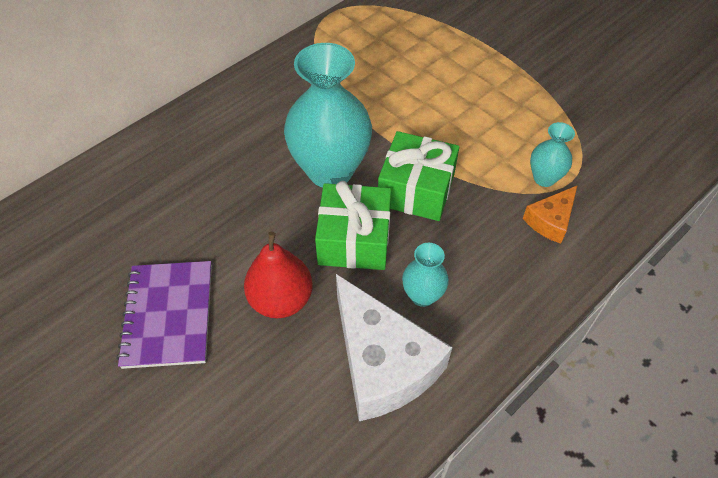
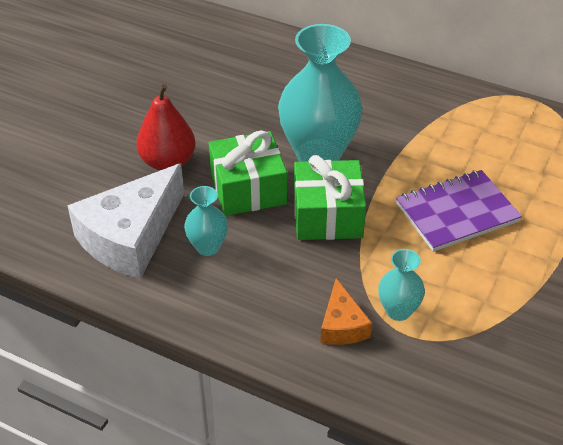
camera: 70 degrees right, 10 degrees down
(168, 315) = (130, 108): purple notebook -> purple notebook (456, 212)
(550, 220) = (342, 325): orange cheese -> orange cheese turned 120 degrees counterclockwise

